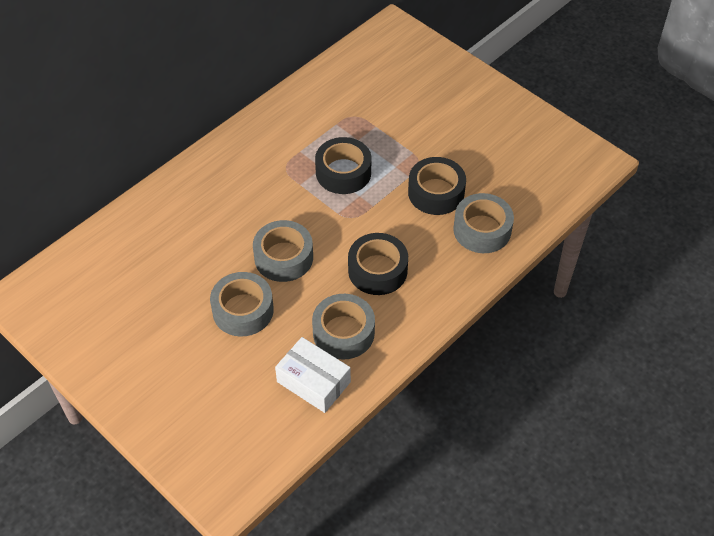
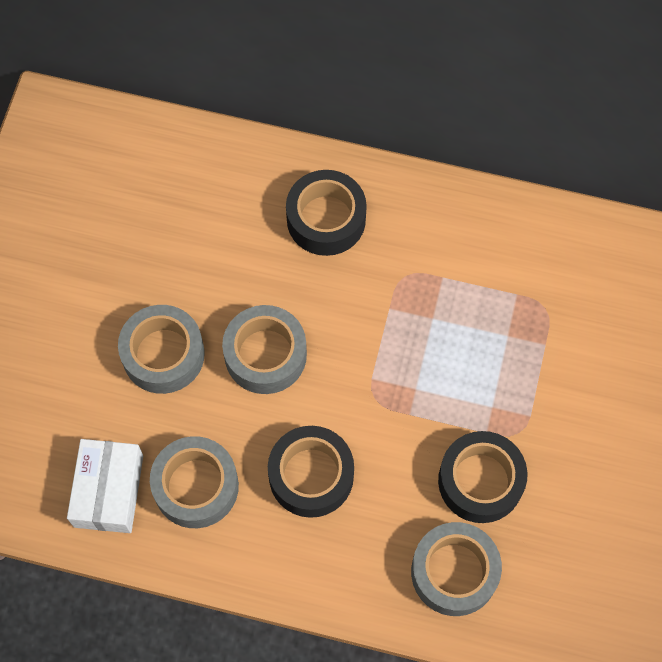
camera: 60 degrees right, 15 degrees up
(343, 172) = (441, 348): black tape -> black tape (326, 219)

